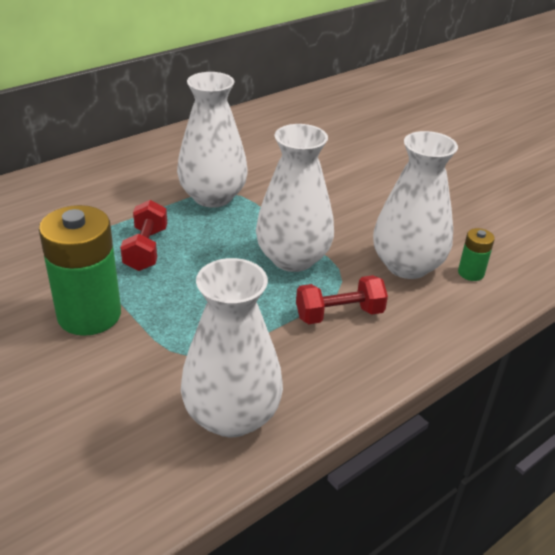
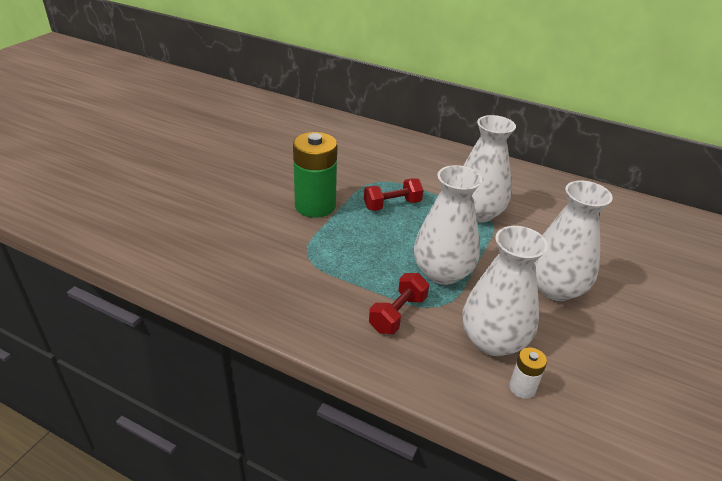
camera: 65 degrees right, 0 degrees up
(232, 415) = (266, 289): white vase -> white vase (555, 288)
(339, 314) = (398, 314): red dumbbell -> red dumbbell turned 75 degrees clockwise
(471, 273) = (522, 388): green battery -> white battery

